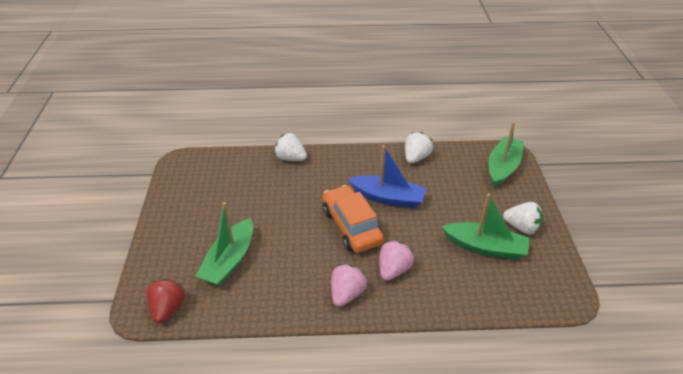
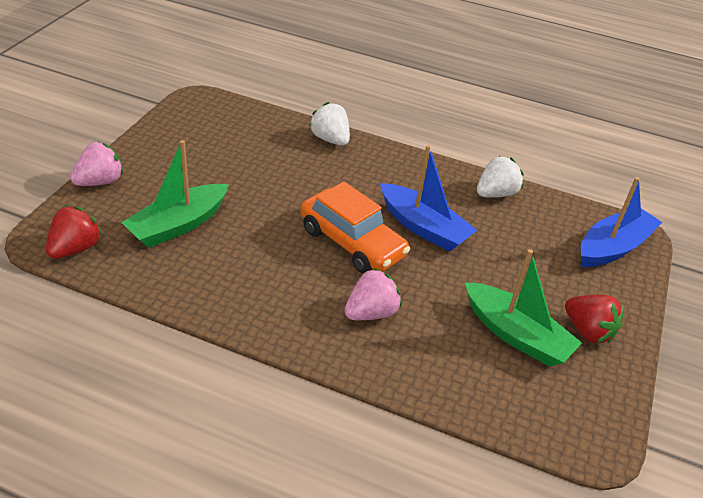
camera: 20 degrees right, 0 degrees up
(346, 294) = (291, 316): pink strawberry -> pink strawberry (100, 181)
(351, 226) = (352, 243): orange car -> orange car turned 135 degrees clockwise
(502, 167) = (613, 247): green boat -> blue boat
(522, 227) = (588, 331): white strawberry -> red strawberry

